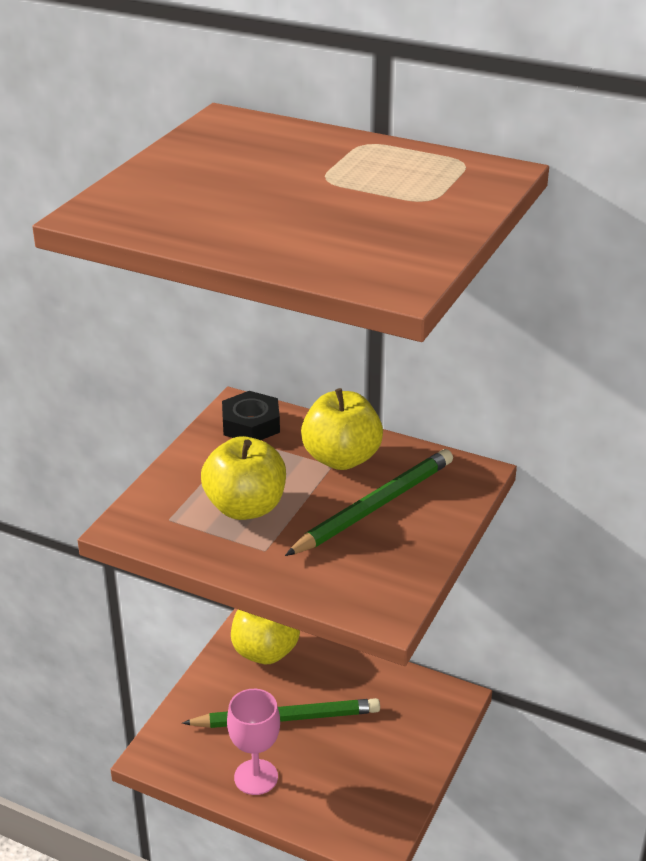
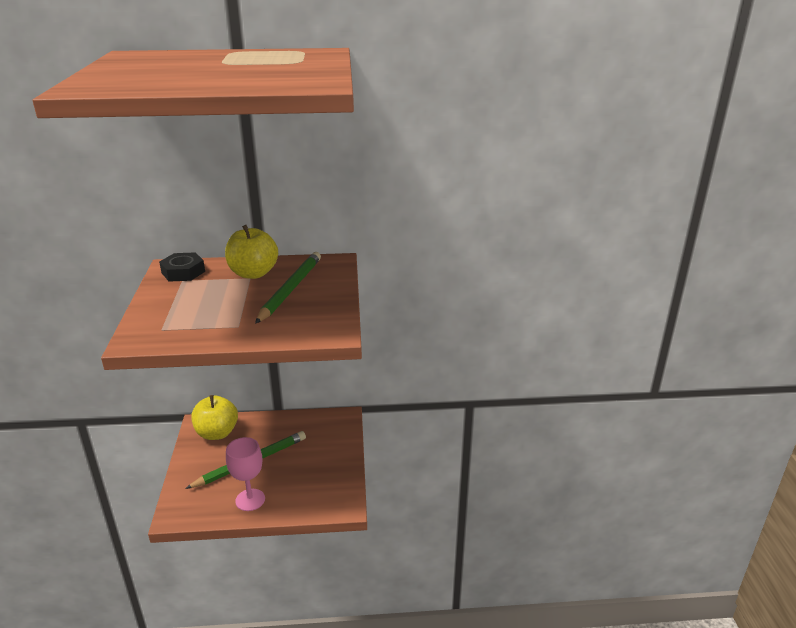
camera: 30 degrees left, 5 degrees down
(245, 507) = (209, 310): yellow apple -> none

